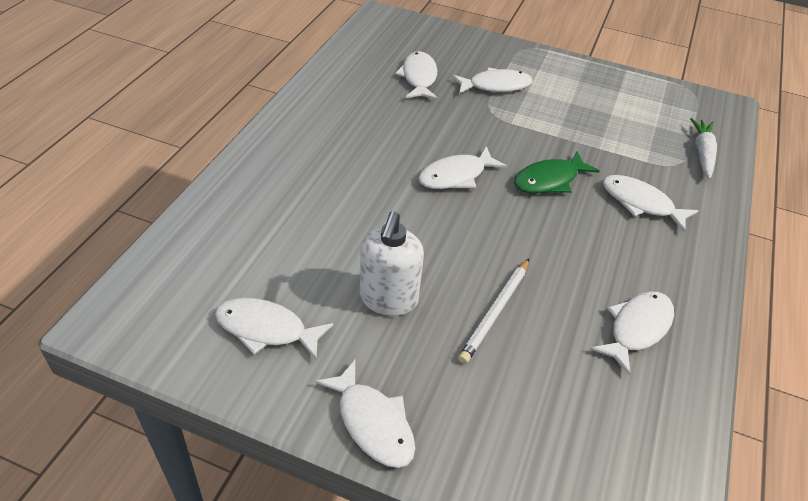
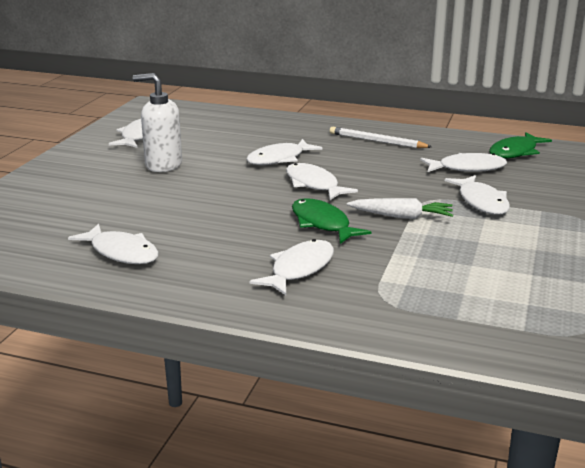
camera: 90 degrees right, 20 degrees down
(372, 423) = (59, 164): white fish -> white fish (279, 159)
(381, 45) = (515, 152): none -> green fish
(495, 312) = (147, 198): white pencil -> white pencil (377, 141)
(702, 153) = (418, 321): white carrot -> white carrot (401, 216)

